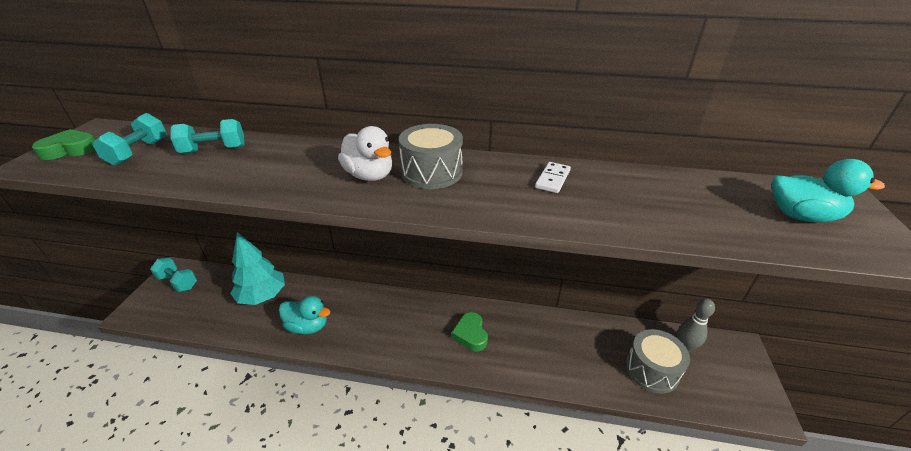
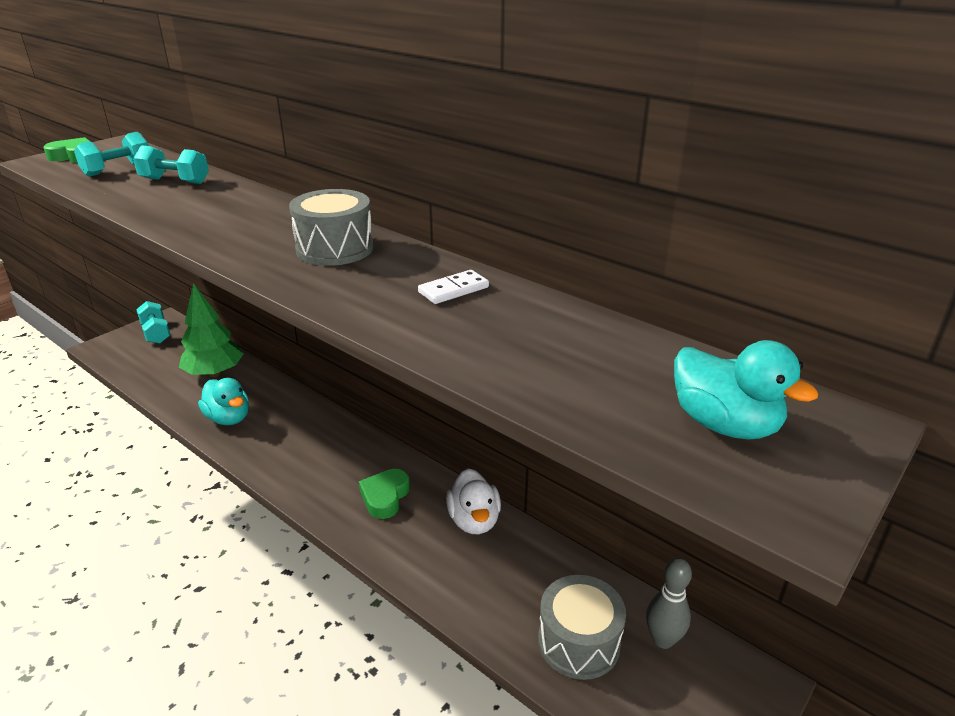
camera: 30 degrees right, 5 degrees down
(262, 296) = (214, 373): turquoise tree -> green tree
(369, 175) = (271, 236): white duck -> white duck (474, 520)

